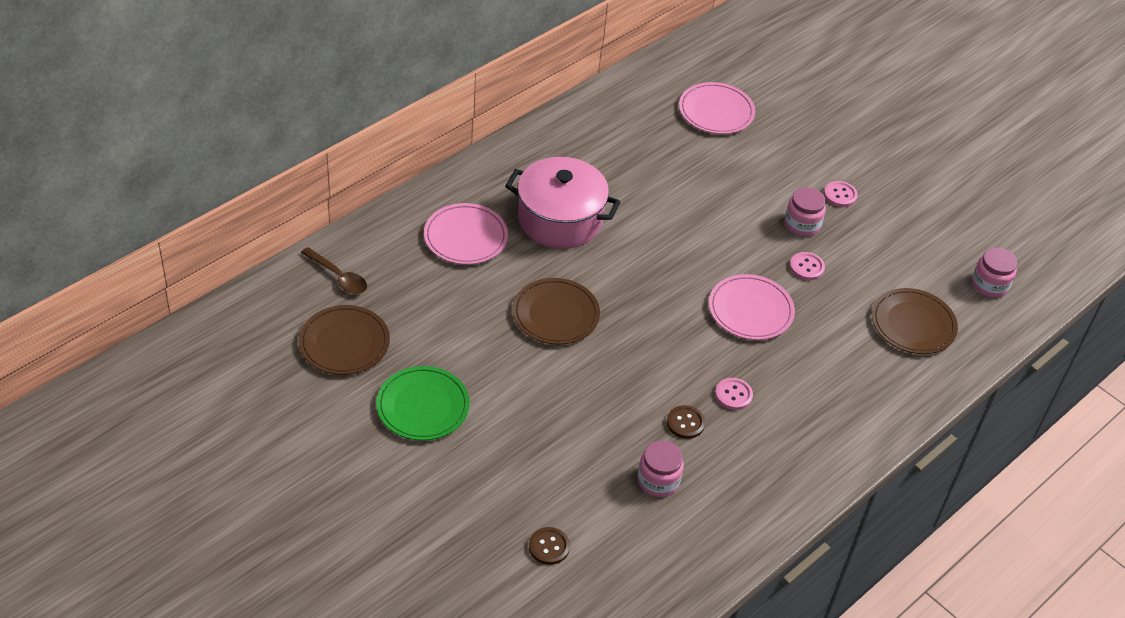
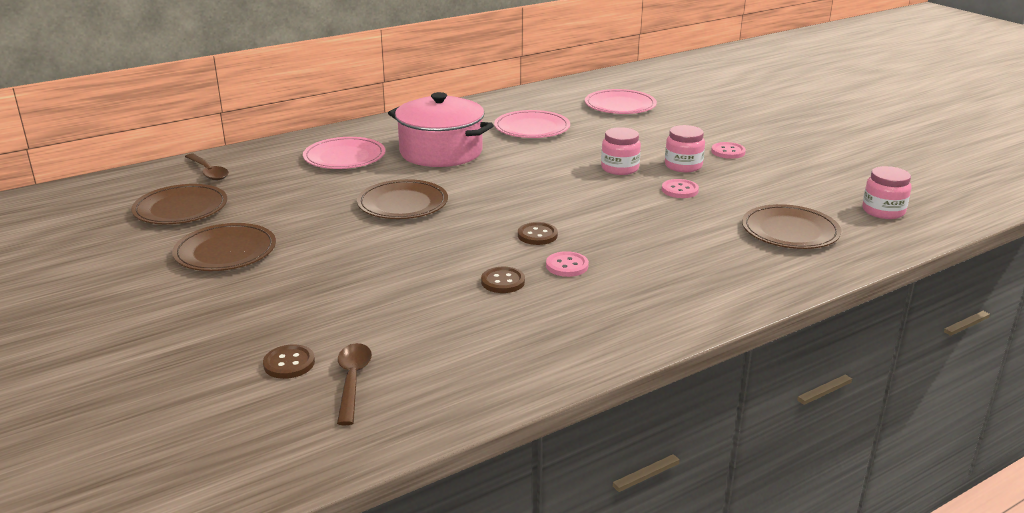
camera: 15 degrees right, 20 degrees down
(423, 406) = (225, 251): green plate -> brown plate
(608, 561) = (352, 381): none -> brown spoon
(658, 480) = (449, 321): pink jar -> pink jar (619, 168)
(695, 352) = (537, 235): none -> brown button
(750, 310) = (609, 212): pink plate -> pink plate (532, 128)

